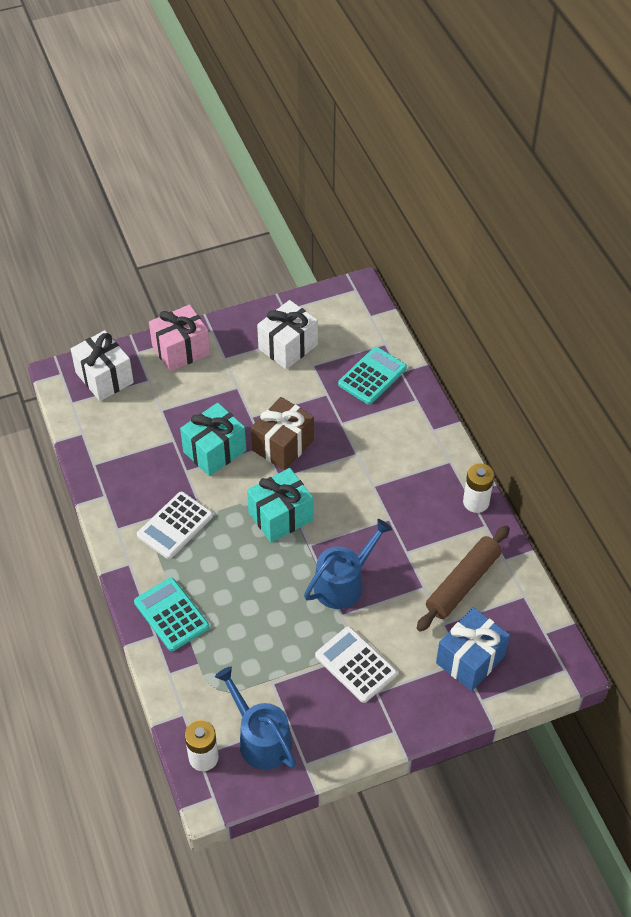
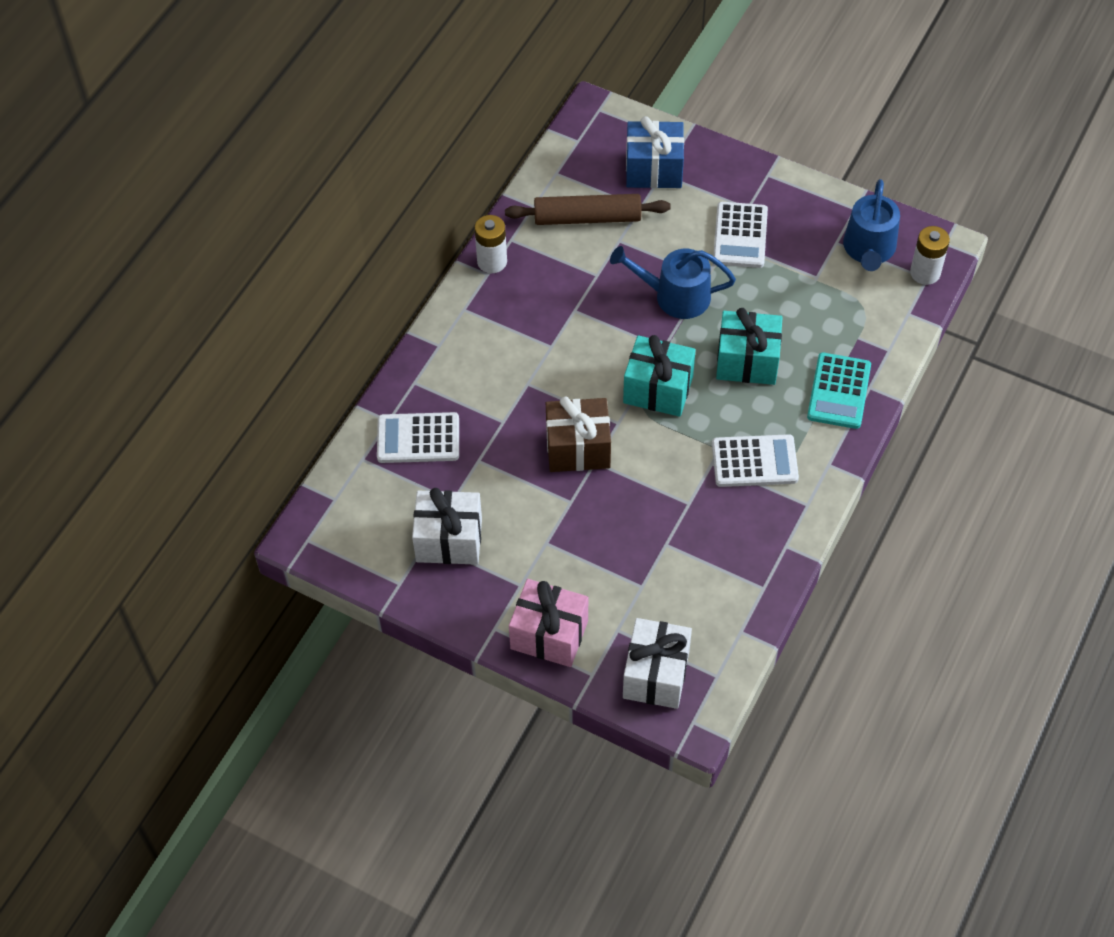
camera: 130 degrees left, 5 degrees up
(214, 451) = (642, 498): turquoise gift -> turquoise gift (747, 361)
(372, 376) = (418, 438): turquoise calculator -> white calculator

